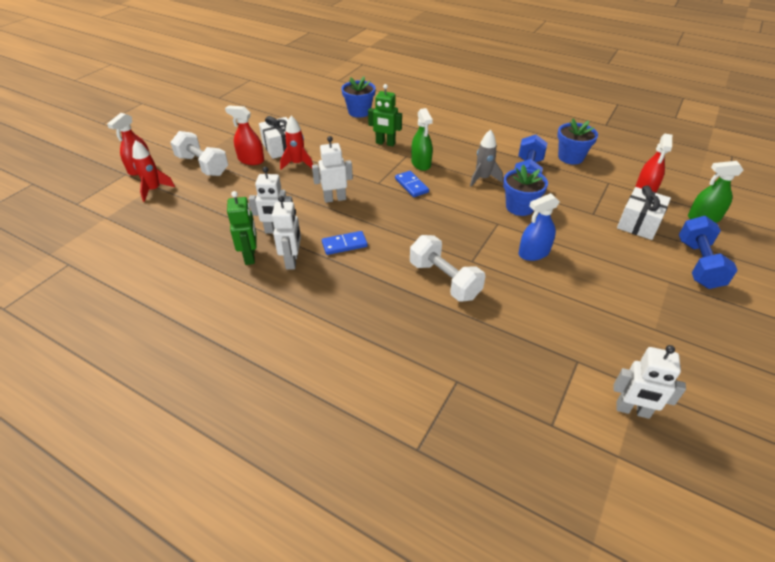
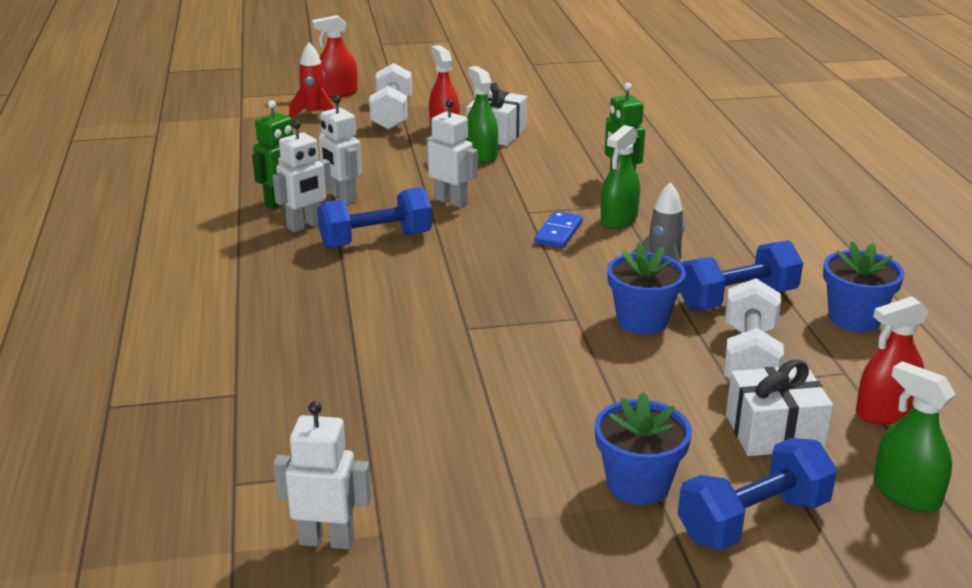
camera: 50 degrees right, 15 degrees down
(297, 164) = (481, 155): red rocket -> green spray bottle
(344, 244) = (376, 240): blue domino -> blue dumbbell
(359, 112) = (661, 140): blue flower pot -> blue flower pot (638, 484)
(444, 280) = (400, 323): white dumbbell -> white dumbbell (749, 358)
(534, 253) = (551, 365): blue spray bottle -> none
(632, 410) = (327, 540): white robot -> white robot turned 120 degrees clockwise

